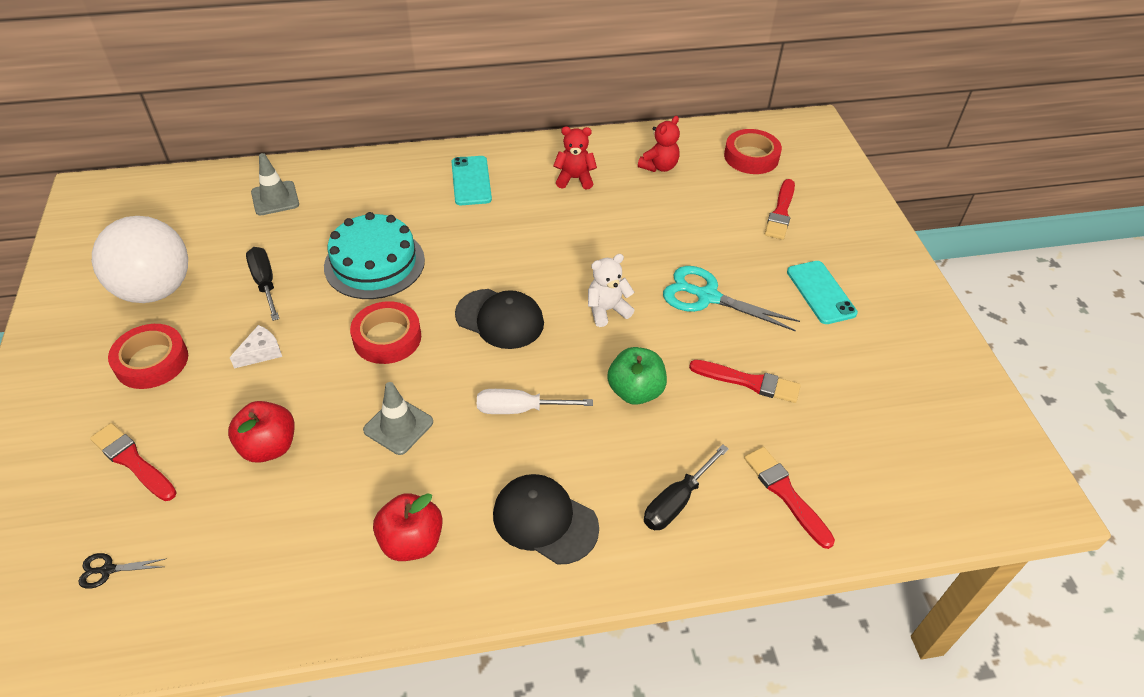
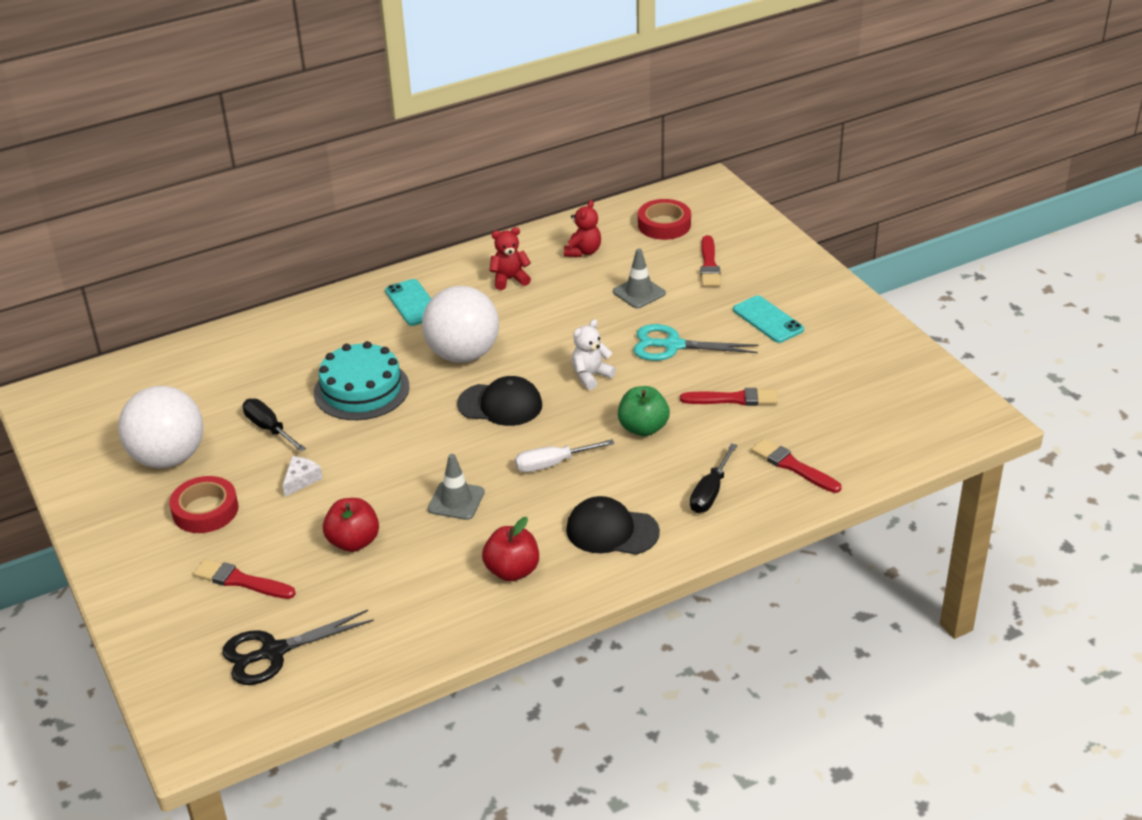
camera: 15 degrees left, 10 degrees down
(108, 570) = (273, 652): black scissors -> black scissors, size x2.15
(275, 198) = (232, 360): grey traffic cone -> grey traffic cone (639, 293)
(387, 338) = (408, 442): red tape -> none
(491, 250) = (463, 354): none -> white ball

